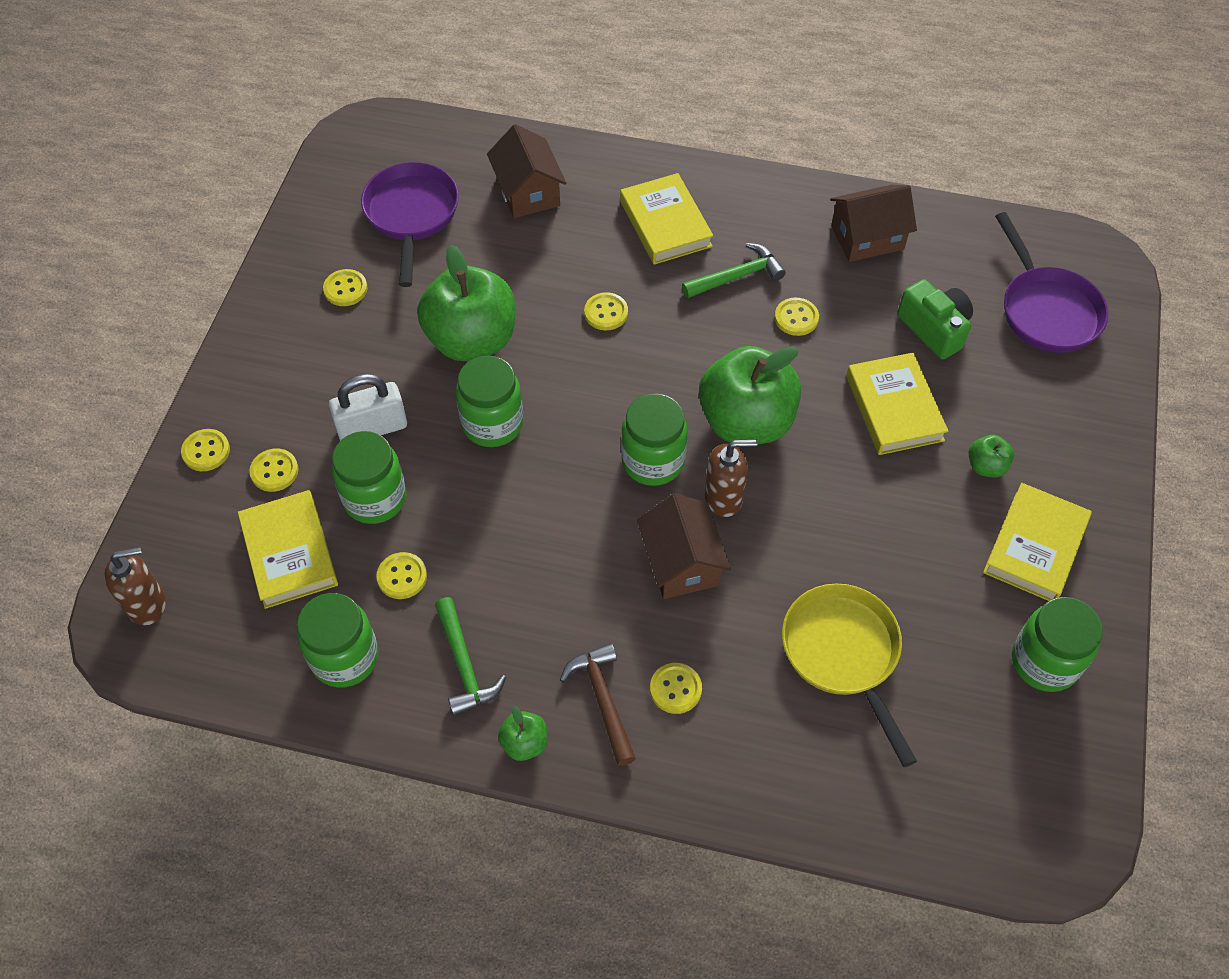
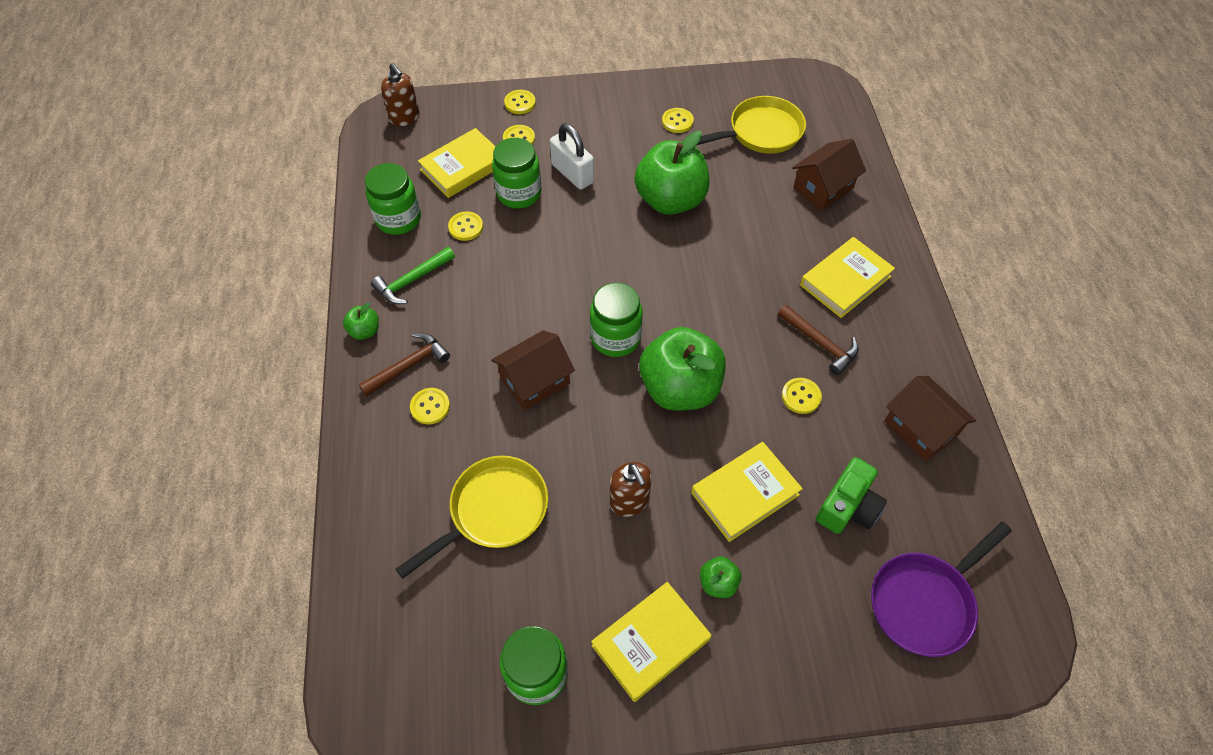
camera: 70 degrees right, 0 degrees up
(411, 215) = (760, 132): purple pan -> yellow pan
(492, 423) = (605, 234): green jar -> none
(606, 313) = (736, 269): yellow button -> none
(724, 498) = (602, 393): brown soap dispenser -> brown soap dispenser (629, 502)
(737, 276) = (820, 343): green hammer -> brown hammer
(1035, 546) = (650, 642): yellow book -> yellow book turned 45 degrees counterclockwise

